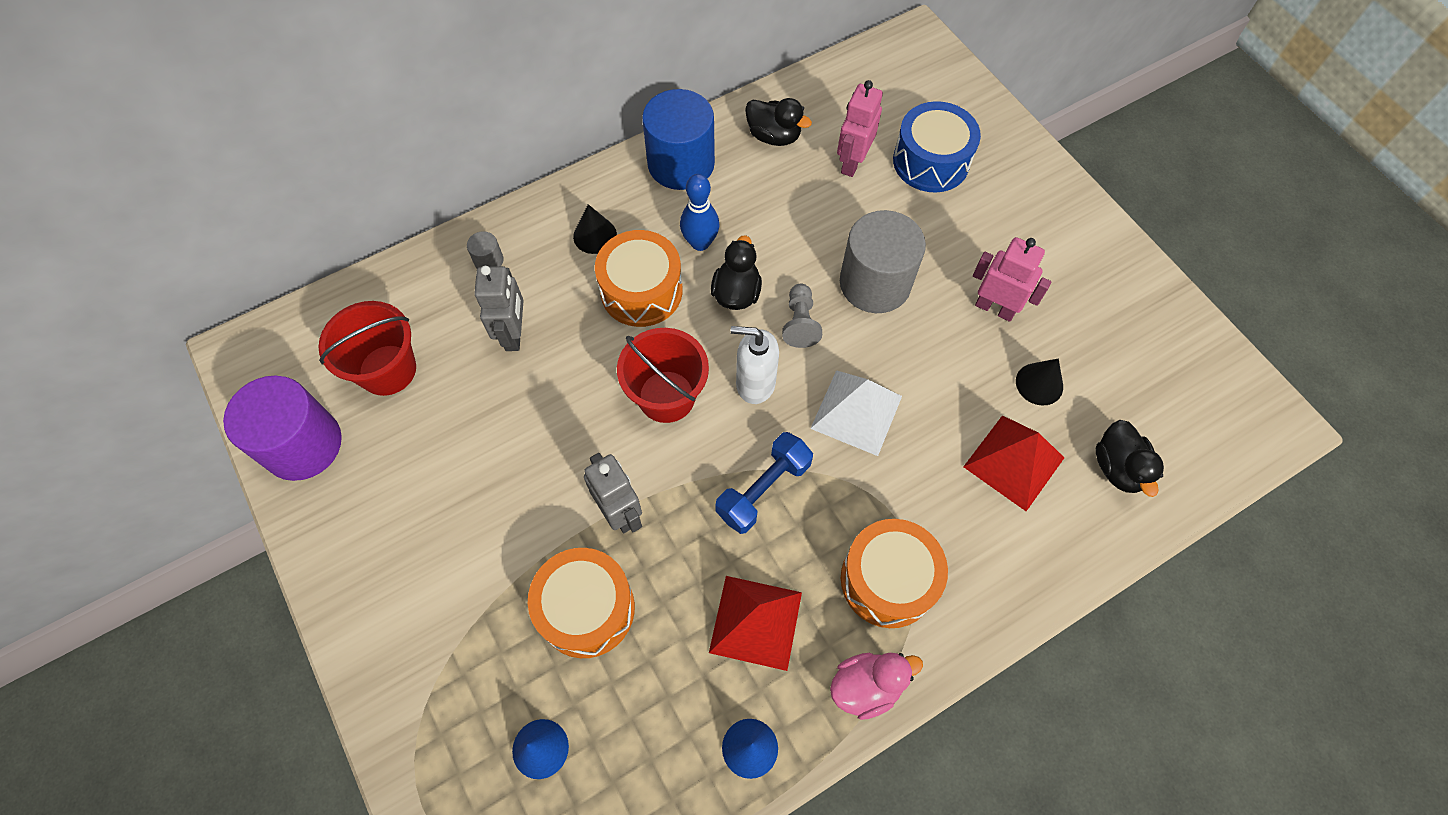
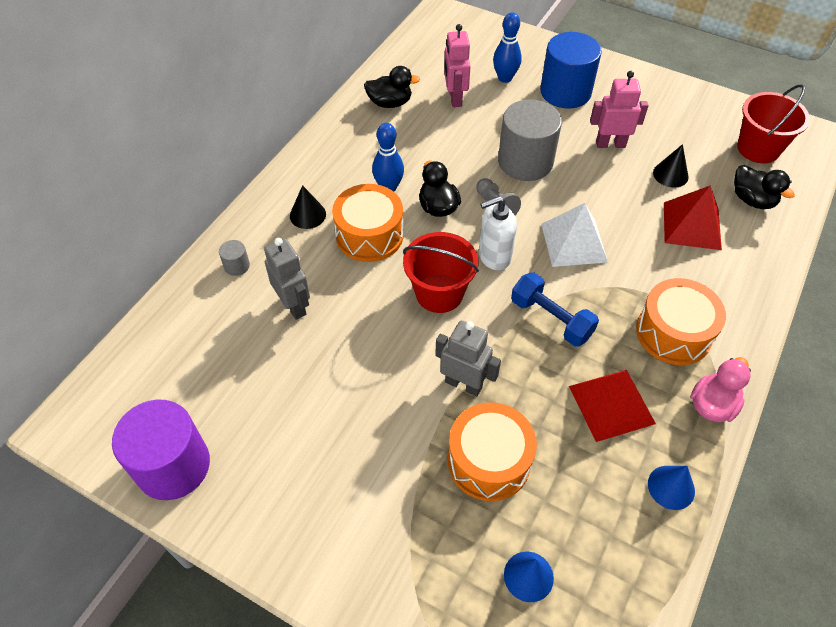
camera: 30 degrees left, 10 degrees down
(387, 370) = (208, 377): red bucket -> red bucket (758, 148)
(681, 164) = (337, 145): blue cylinder -> blue cylinder (565, 92)
(763, 489) = (551, 319): blue dumbbell -> blue dumbbell turned 60 degrees counterclockwise
(931, 161) = (505, 78): blue drum -> blue bowling pin

